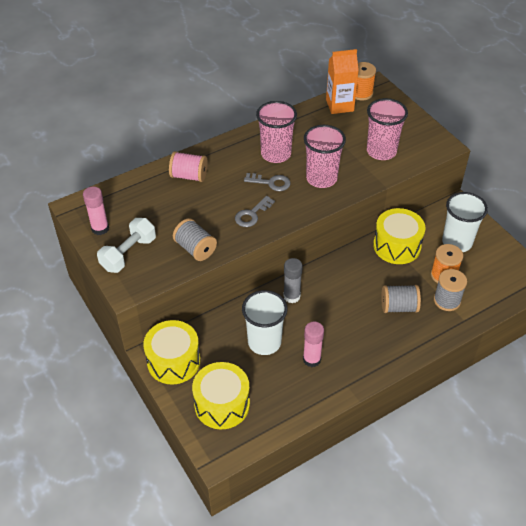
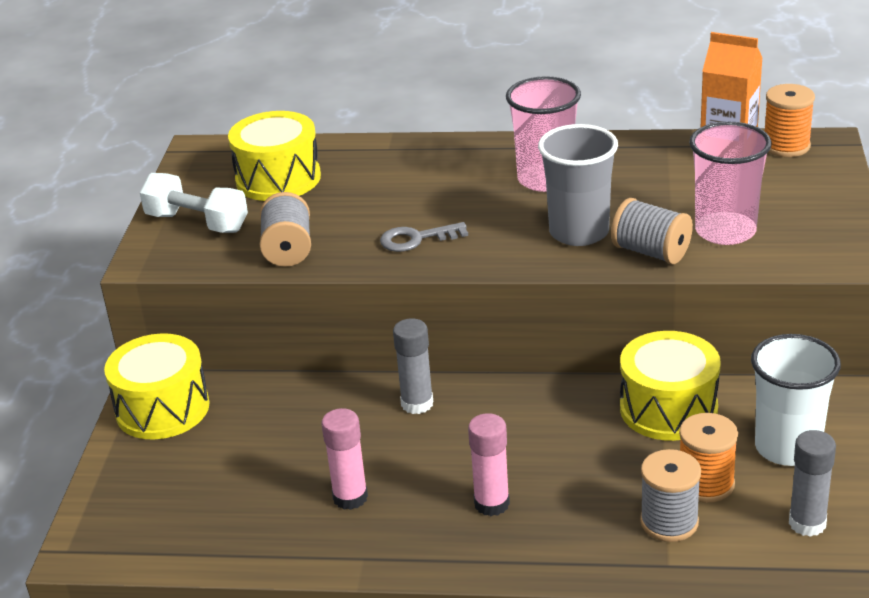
camera: 40 degrees right, 15 degrees down
(100, 228) = (199, 183): pink glue stick -> pink glue stick (491, 504)
(128, 254) = (197, 223): white dumbbell -> white dumbbell turned 45 degrees clockwise
(189, 176) = (386, 164): pink spool -> none
(222, 404) = (161, 490): yellow drum -> yellow drum (278, 179)
(264, 342) = (308, 443): white cup -> none
(271, 183) = (493, 211): grey key -> none
(321, 178) = (579, 232): pink cup -> grey cup
(399, 307) = (572, 493): grey spool -> grey spool (651, 252)
(494, 274) = (807, 523): none -> grey glue stick

